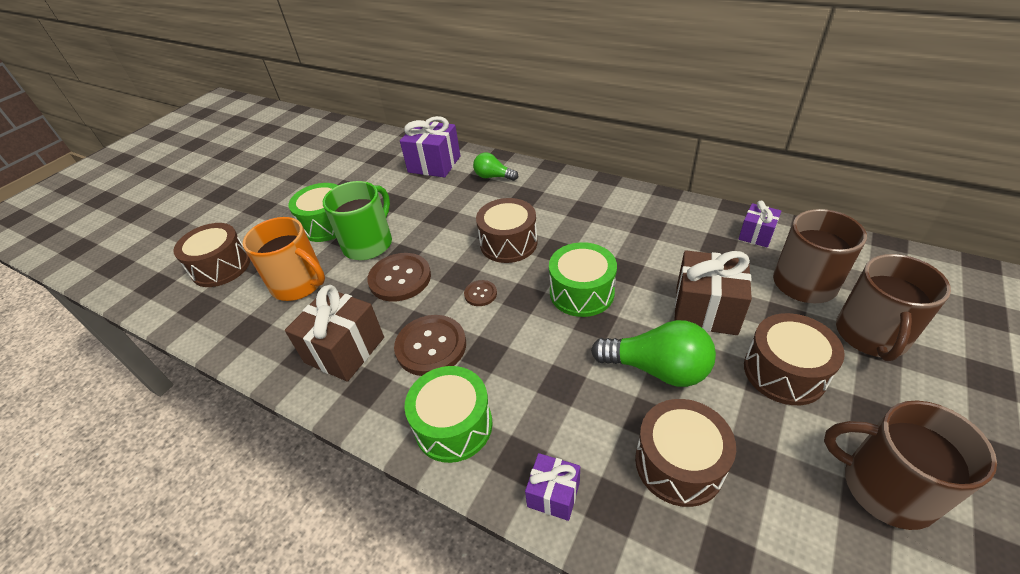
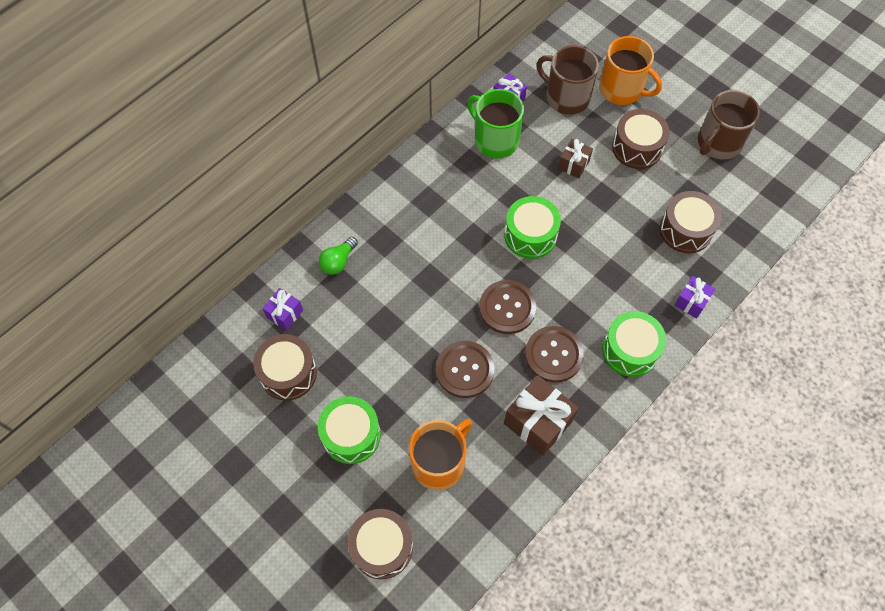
camera: 80 degrees left, 20 degrees up
(368, 243) = (402, 394): green mug -> green mug (495, 140)
(434, 164) = (285, 314): purple gift -> purple gift, size x0.56
(480, 294) = (507, 308): brown button -> brown button, size x1.99
(508, 243) = (450, 272): brown drum -> brown drum (288, 373)
(657, 369) = (616, 214): green light bulb -> none
(706, 310) = (573, 164): brown gift -> brown gift, size x0.56
(871, 335) = (622, 89): brown mug -> orange mug

